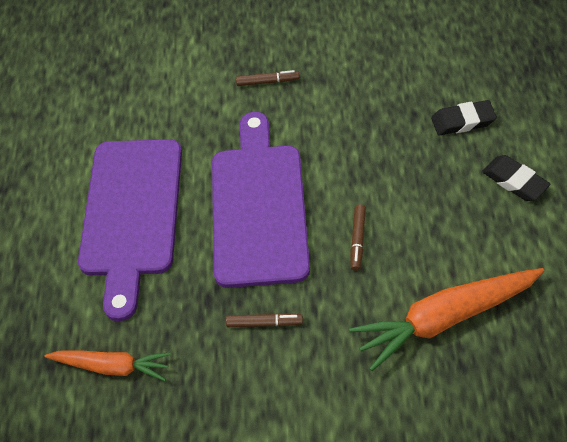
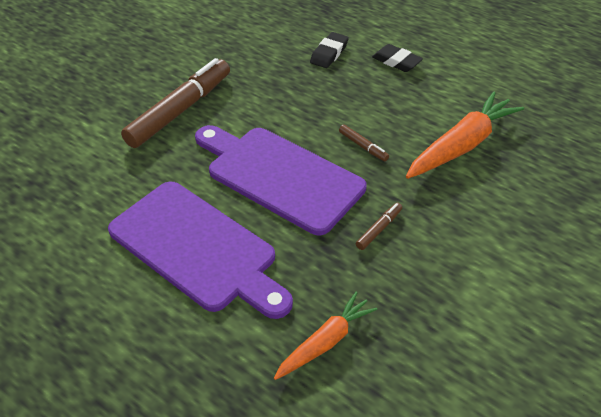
camera: 55 degrees left, 10 degrees down
(267, 82) = (180, 110): brown marker -> brown marker, size x2.41
(444, 318) = (462, 145): orange carrot -> orange carrot turned 150 degrees counterclockwise
(514, 181) = (396, 61): black eraser -> black eraser turned 45 degrees clockwise

